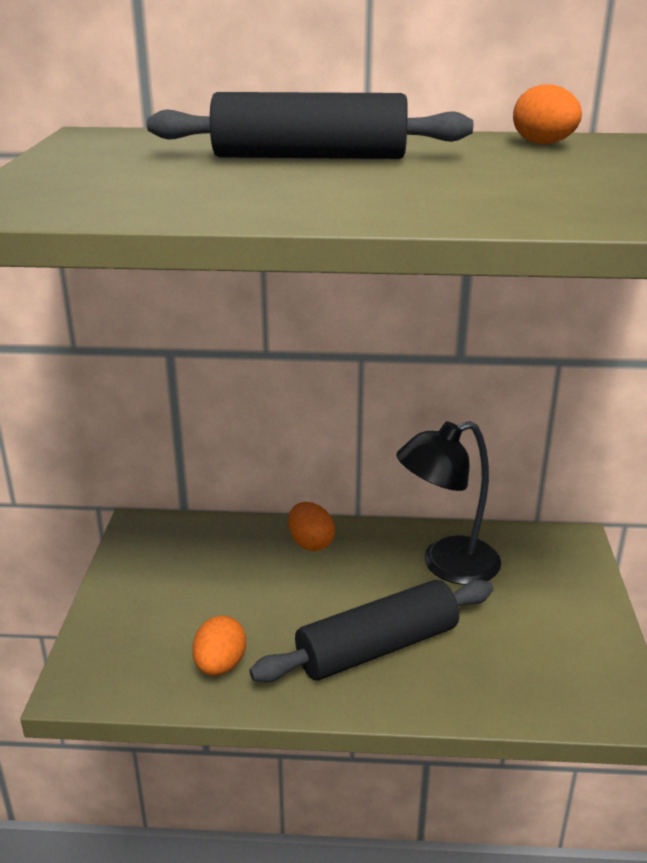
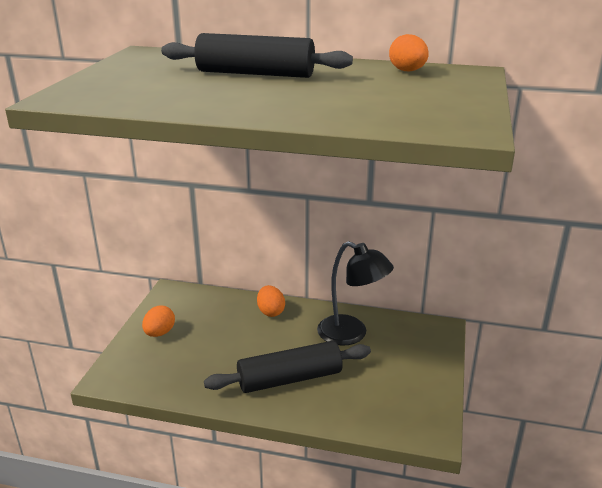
camera: 10 degrees right, 0 degrees up
(220, 665) = (192, 377): orange egg -> orange egg (159, 333)
(446, 565) = (351, 334): black lamp -> black lamp turned 135 degrees counterclockwise

